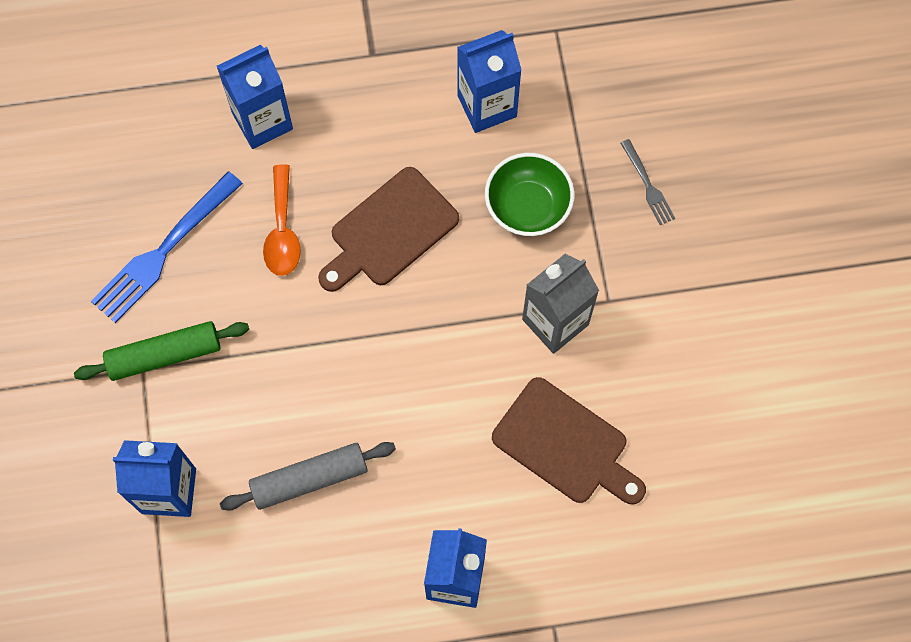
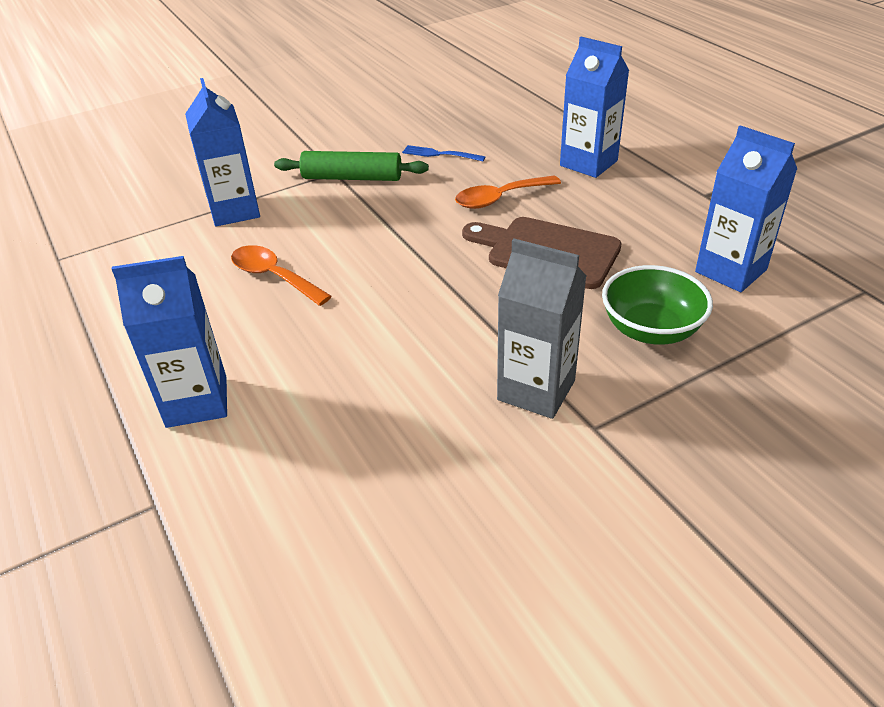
camera: 70 degrees right, 30 degrees down
(164, 251) = (440, 154): blue fork -> blue fork, size x0.51
(165, 355) = (352, 178): green rolling pin -> green rolling pin turned 45 degrees counterclockwise
(309, 479) = (273, 276): grey rolling pin -> orange spoon
(565, 444) = (391, 444): brown cutting board -> none
(647, 185) = (768, 417): grey fork -> none

